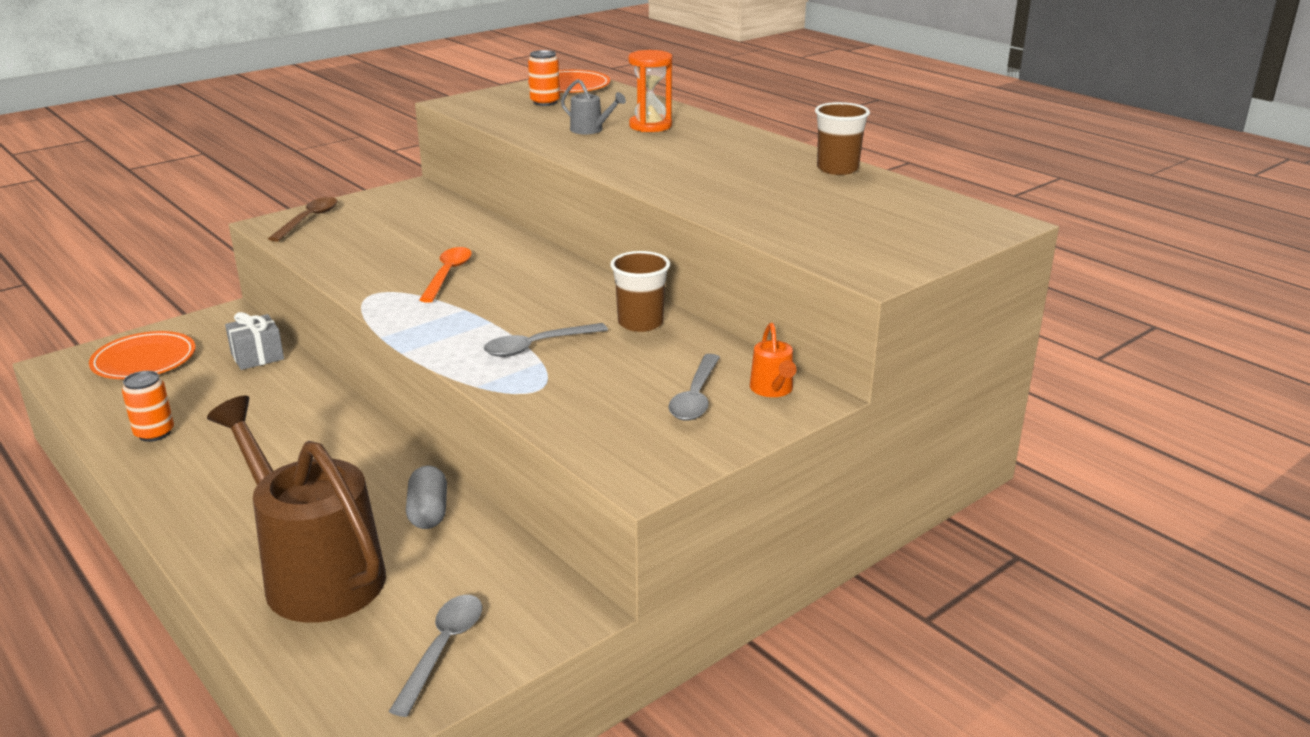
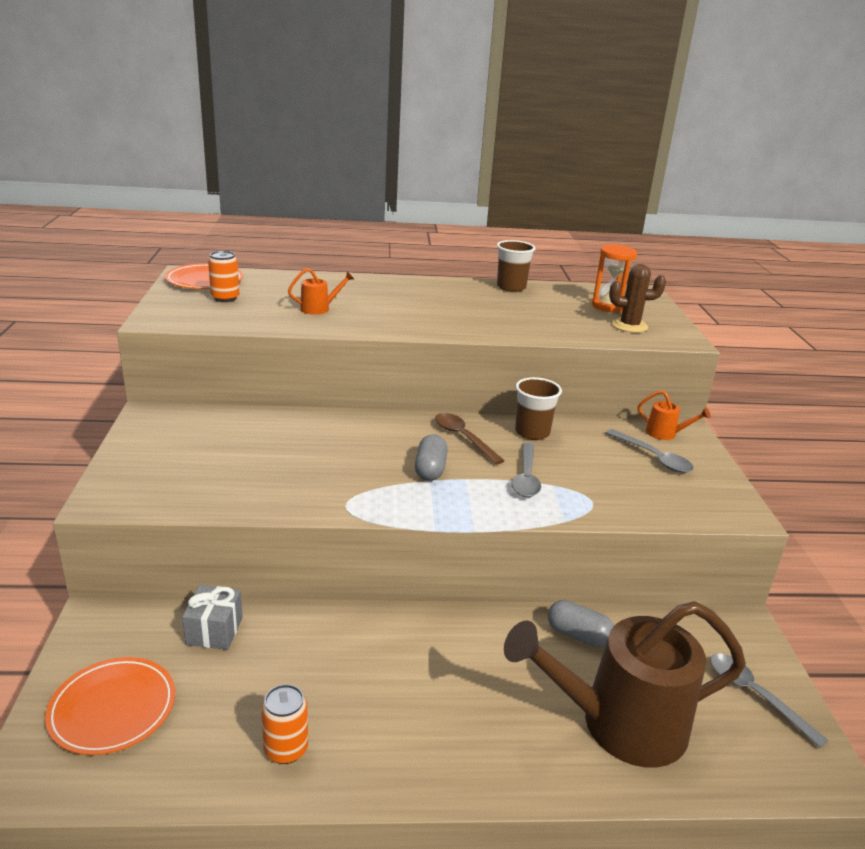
camera: 55 degrees left, 0 degrees up
(309, 220) = (130, 480): brown spoon -> brown spoon (463, 438)
(448, 274) = (356, 464): orange spoon -> none
(485, 304) = (430, 469): none -> grey capsule
(591, 130) = (319, 308): grey watering can -> orange watering can
(650, 126) = (345, 293): orange hourglass -> orange hourglass (609, 306)
(852, 241) = (629, 326): none -> brown cactus

